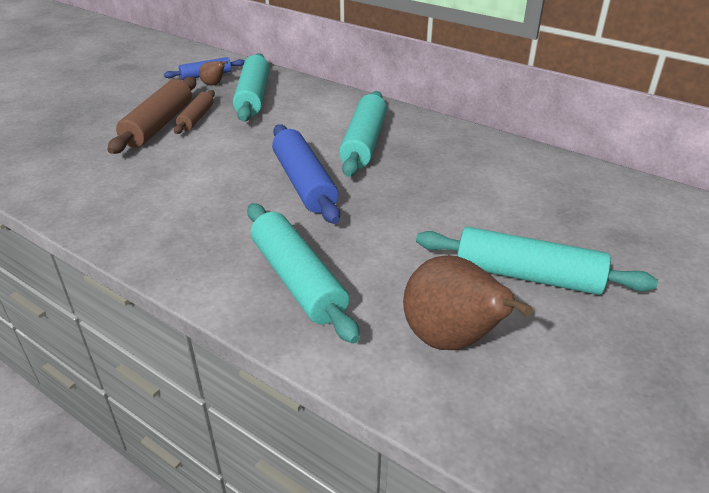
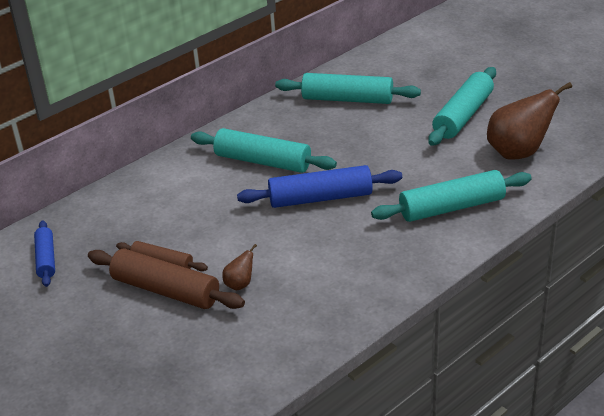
camera: 75 degrees left, 0 degrees up
(214, 84) = (78, 252): brown pear -> brown pear (240, 284)
(253, 97) = (129, 223): turquoise rolling pin -> turquoise rolling pin (347, 99)

